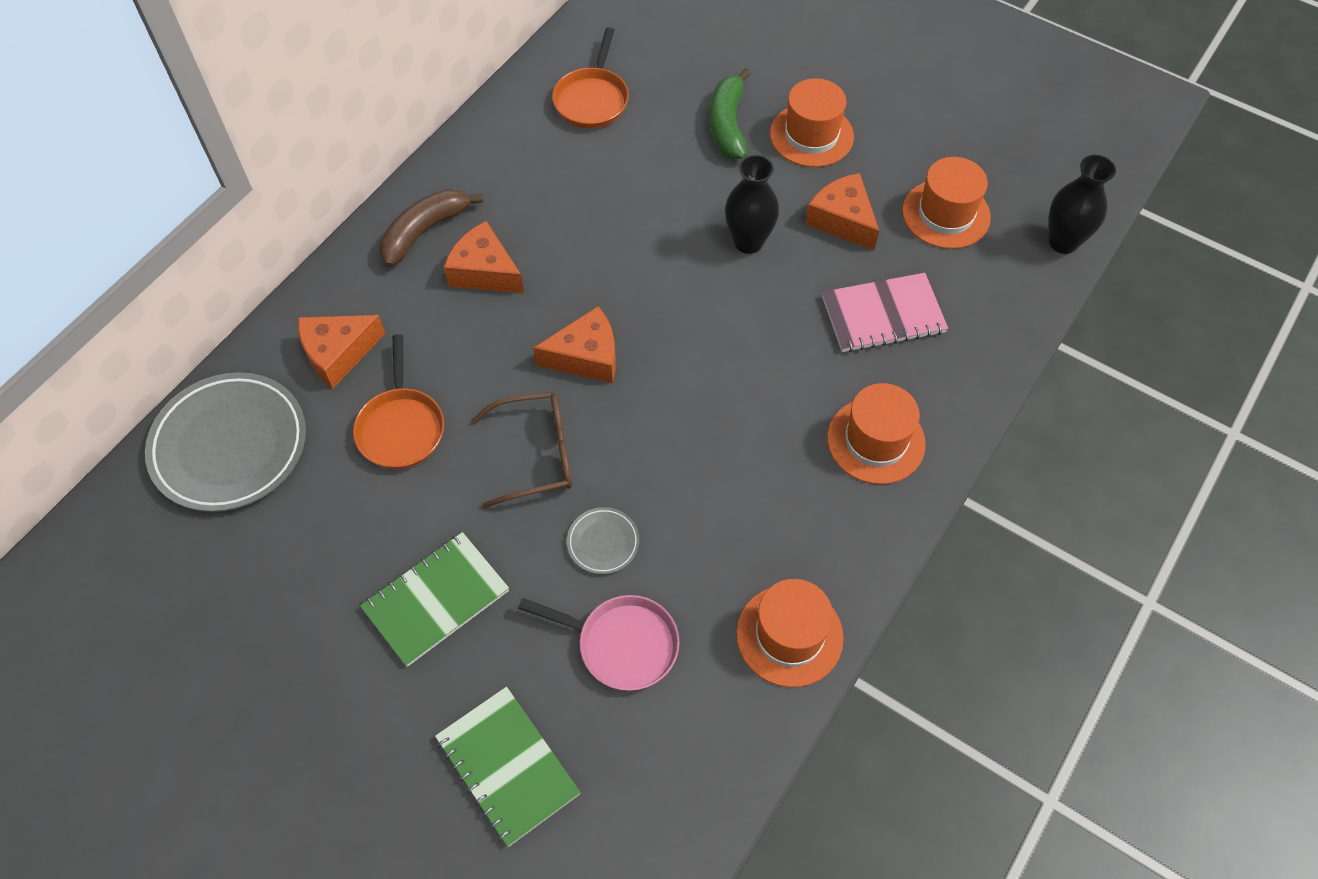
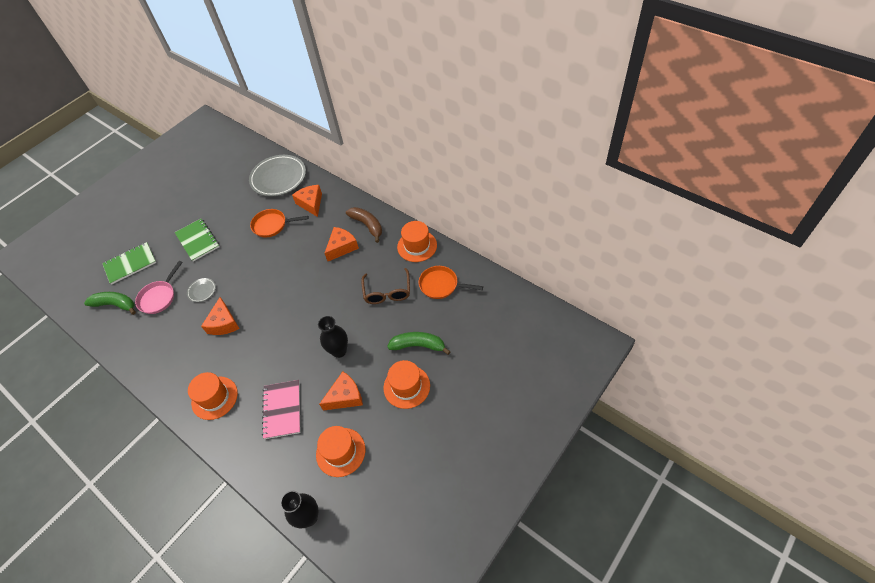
camera: 100 degrees right, 5 degrees down
(536, 454) = (247, 268): brown glasses -> brown glasses (387, 292)
(586, 357) = (289, 284): orange cheese -> orange cheese (224, 323)
(646, 756) = (115, 304): none -> green banana
(789, 635) = (140, 354): orange hat -> orange hat (417, 246)

